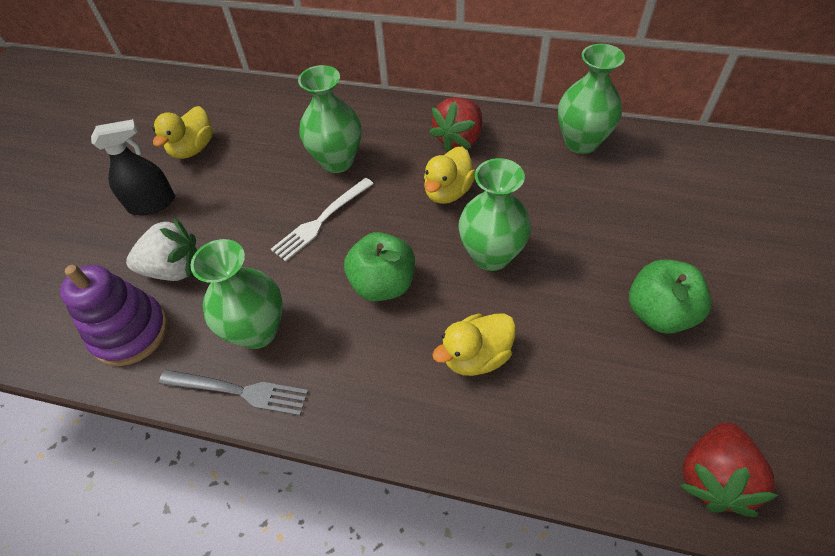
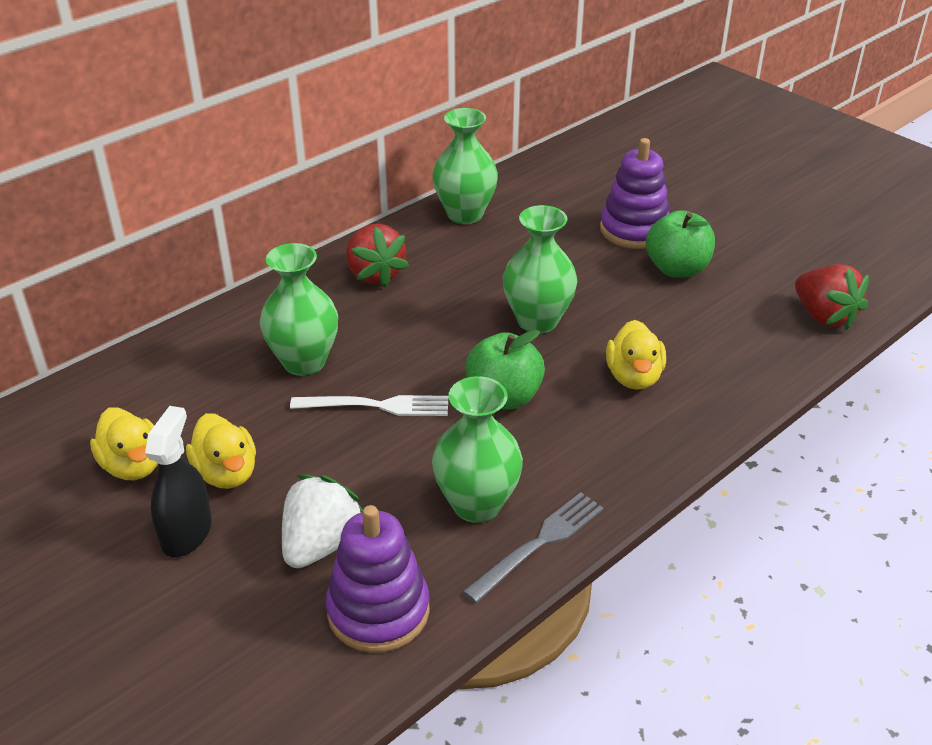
camera: 60 degrees left, 15 degrees down
(321, 221) = (377, 406): white fork -> white fork turned 75 degrees counterclockwise
(448, 192) = (434, 311): yellow duck -> yellow duck (226, 473)
(683, 253) = (634, 230): none -> purple stacking toy

